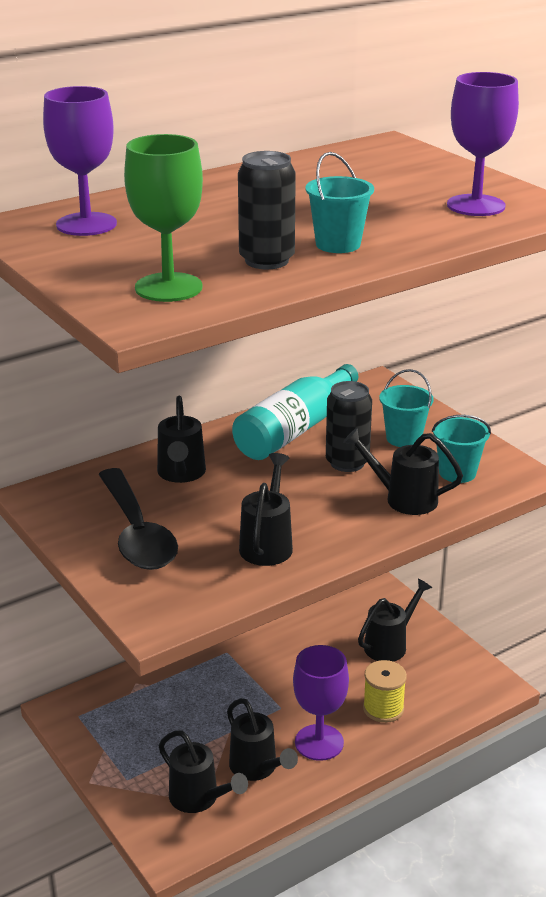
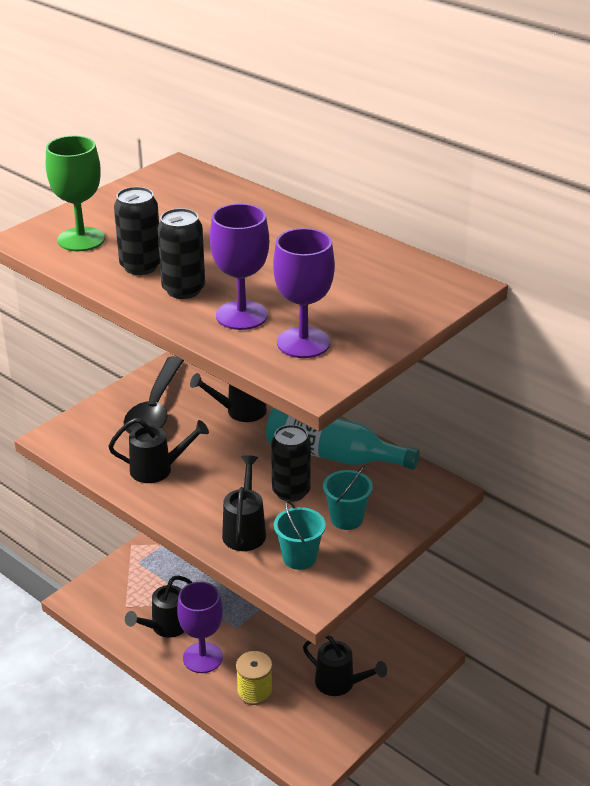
camera: 75 degrees right, 5 degrees up
(86, 224) = (188, 193): purple goblet -> purple goblet (241, 315)
(137, 533) = (155, 408): black spoon -> black spoon turned 45 degrees counterclockwise
(199, 799) = (127, 603): black watering can -> none
(338, 244) = (183, 290): turquoise bucket -> black can

